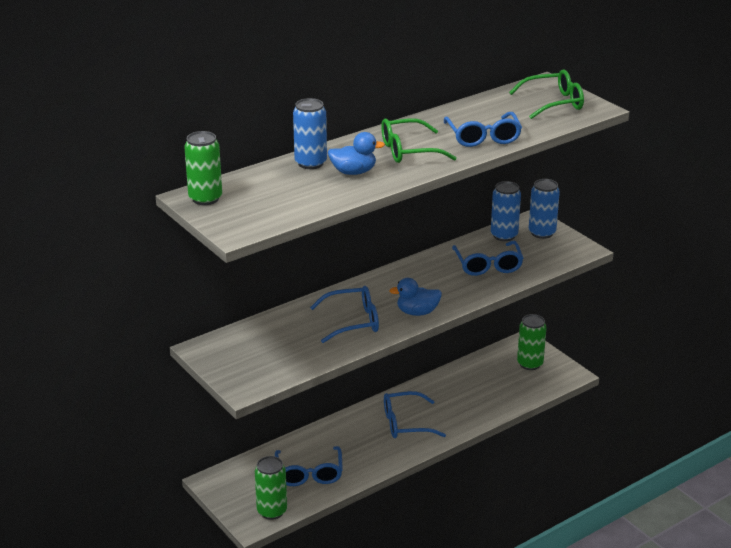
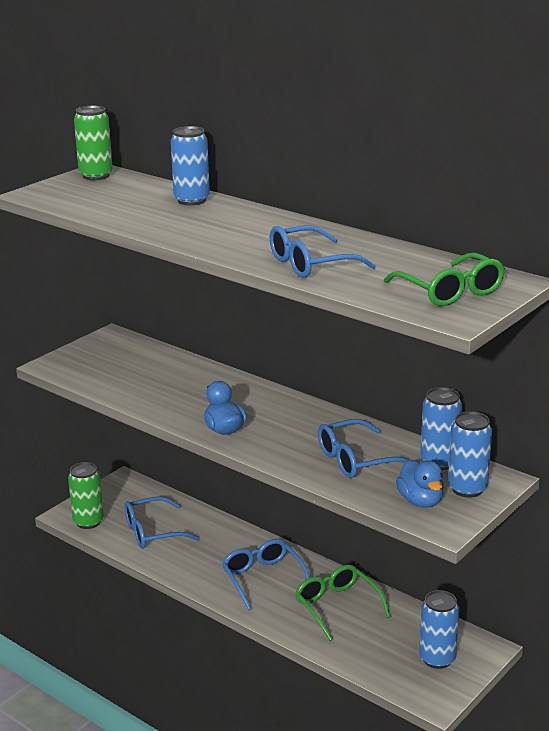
camera: 75 degrees right, 5 degrees down
(353, 172) = (180, 218): blue duck -> blue duck (420, 501)
(353, 321) = (189, 397): blue glasses -> none
(409, 151) = (248, 234): green glasses -> green glasses (337, 606)
(530, 364) = (437, 659): green can -> blue can

